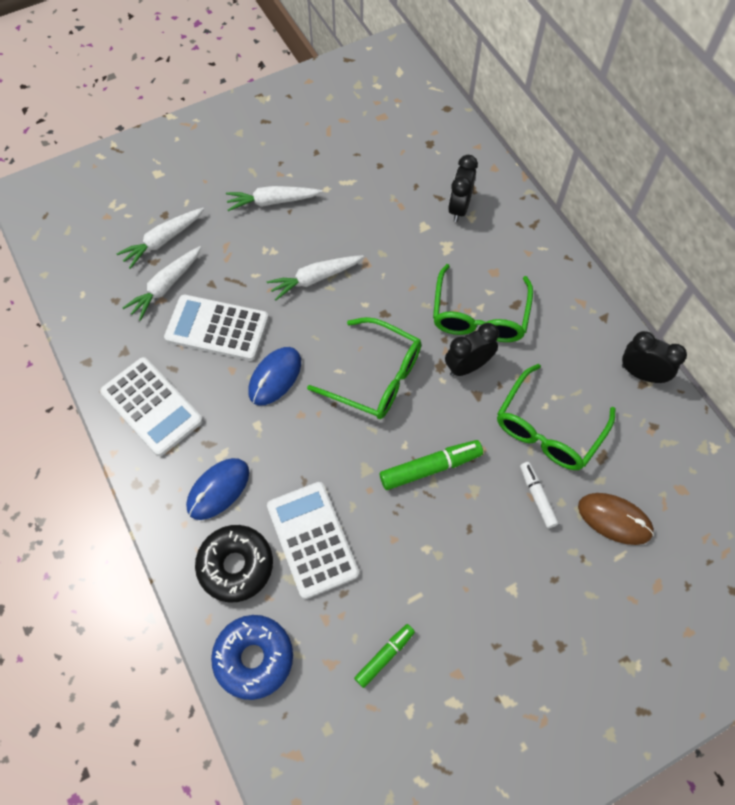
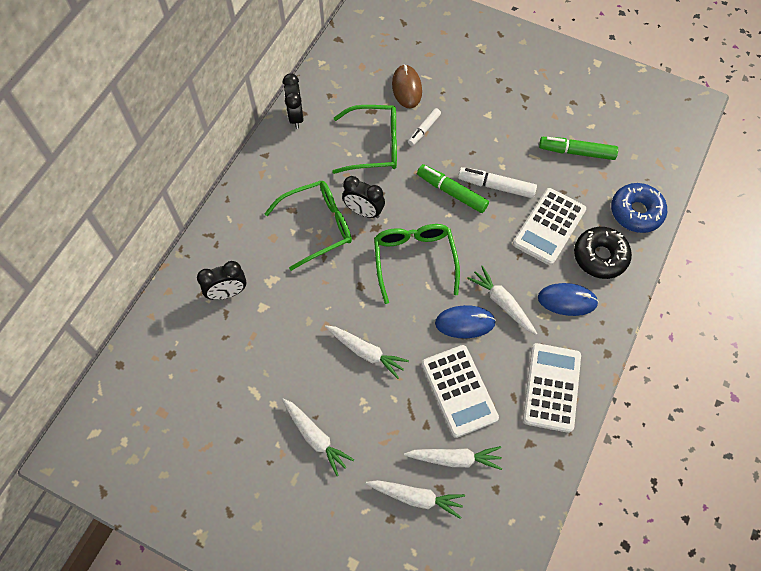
camera: 125 degrees left, 0 degrees up
(266, 425) = (502, 303): none -> white carrot
(384, 656) = (576, 152): green marker -> green marker, size x1.55
(404, 521) = (496, 186): none -> white marker

